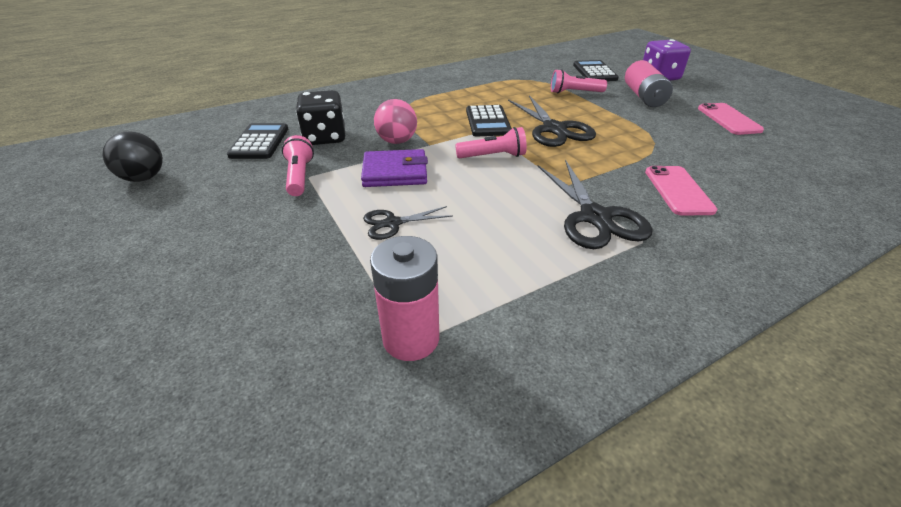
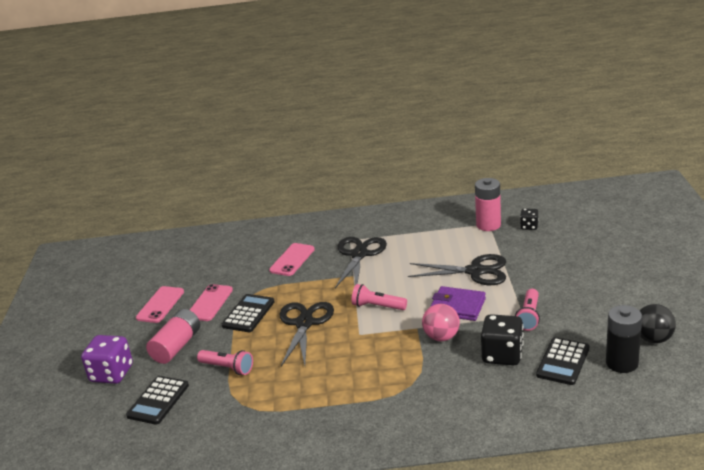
camera: 150 degrees left, 10 degrees down
(194, 150) = (621, 363): none -> black battery
(316, 354) = (529, 226): none -> black dice
(392, 223) = (475, 271): black scissors -> black scissors, size x1.80
(488, 122) = (349, 344): black calculator -> black calculator (248, 314)
(682, 129) = (210, 303): none -> pink phone

